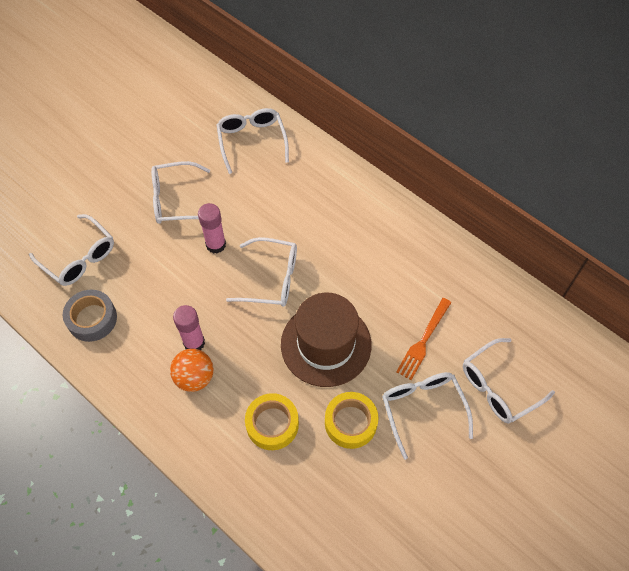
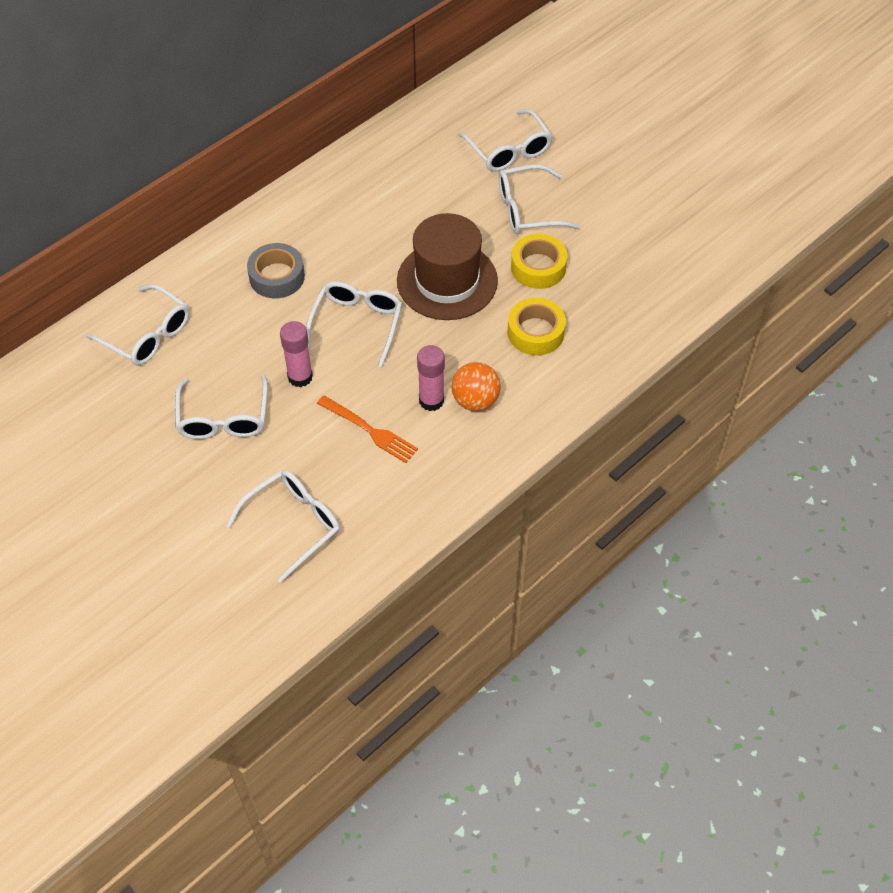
camera: 85 degrees left, 5 degrees down
(92, 319) = (386, 505): grey tape -> grey tape (277, 276)
(252, 141) = (147, 335): white glasses -> white glasses turned 135 degrees counterclockwise
(423, 341) = (452, 200): orange fork -> orange fork (370, 430)

